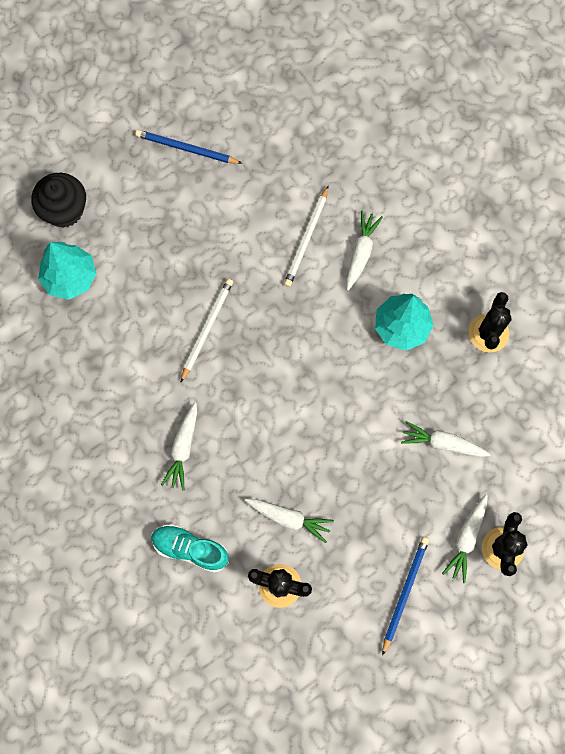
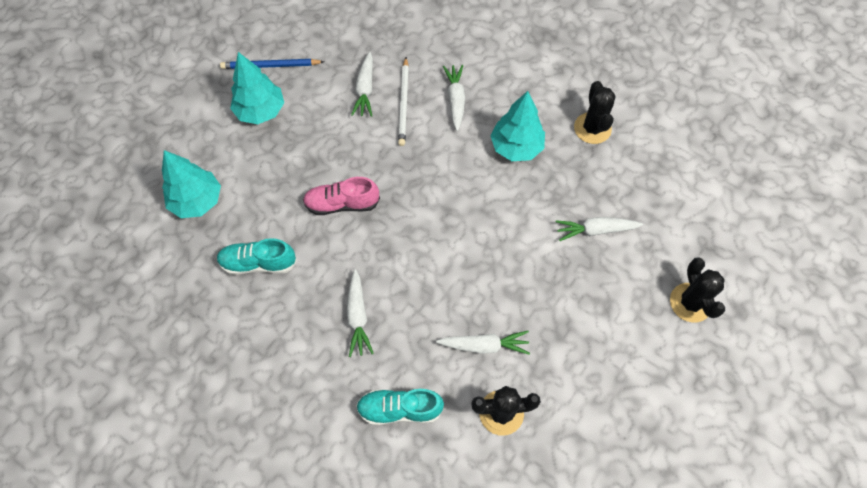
camera: 20 degrees left, 10 degrees down
(64, 210) = (174, 146): black cupcake -> none
(108, 362) = (258, 263): none -> turquoise shoe
(160, 199) = (261, 111): none -> turquoise tree
(207, 329) = (342, 204): white pencil -> pink shoe
(404, 592) = (621, 375): blue pencil -> none
(466, 539) = (654, 306): white carrot -> white carrot (365, 89)

